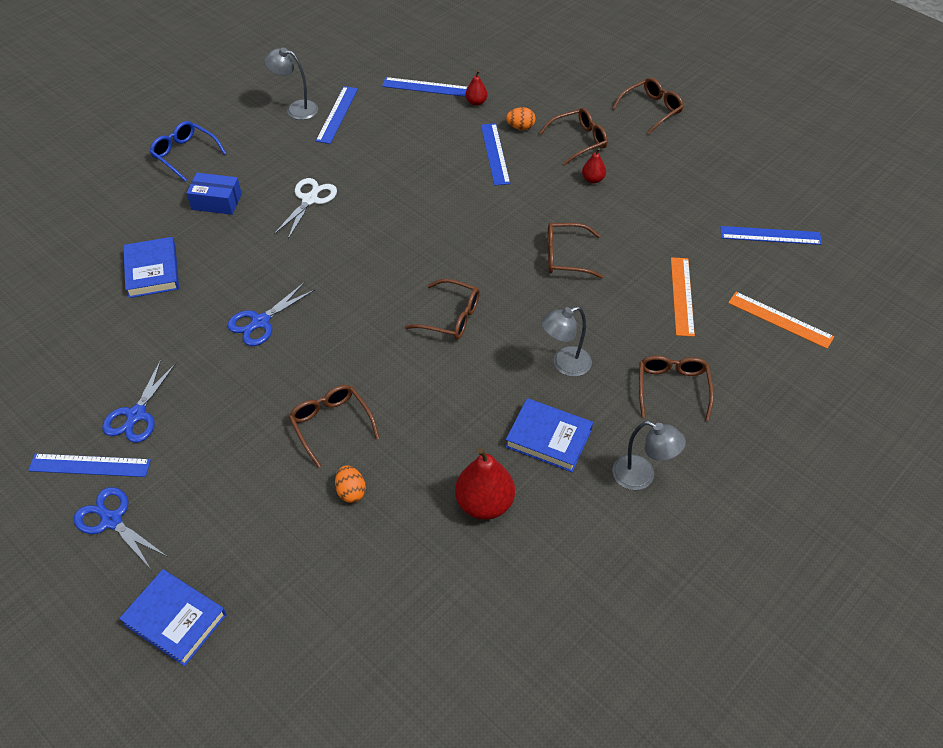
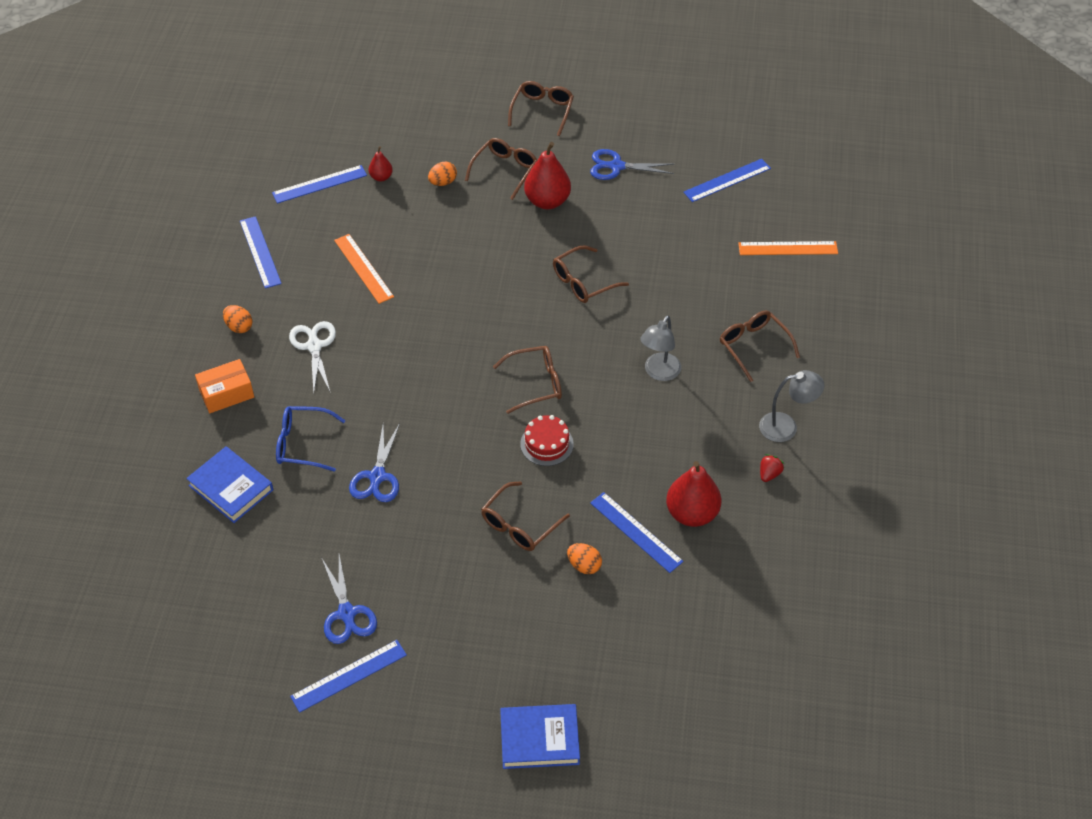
camera: 35 degrees left, 0 degrees up
(112, 520) = (413, 704): blue scissors -> blue scissors (616, 166)
(185, 154) = (147, 365): blue glasses -> blue glasses (303, 444)
(216, 202) = (226, 393): blue box -> orange box
(271, 159) = (239, 327): none -> orange egg
(296, 109) = (214, 266): grey lamp -> none
(331, 425) = (519, 525): brown glasses -> brown glasses turned 75 degrees counterclockwise
(414, 371) = (546, 444): none -> red cake
(494, 154) = (442, 219): blue ruler -> blue ruler (635, 532)
(548, 438) = (696, 437): blue book -> none
(588, 510) = (769, 474): none -> red strawberry
(593, 179) = (547, 201): red pear -> red pear, size x1.92
(682, 296) = (701, 267): orange ruler -> orange ruler (363, 268)

